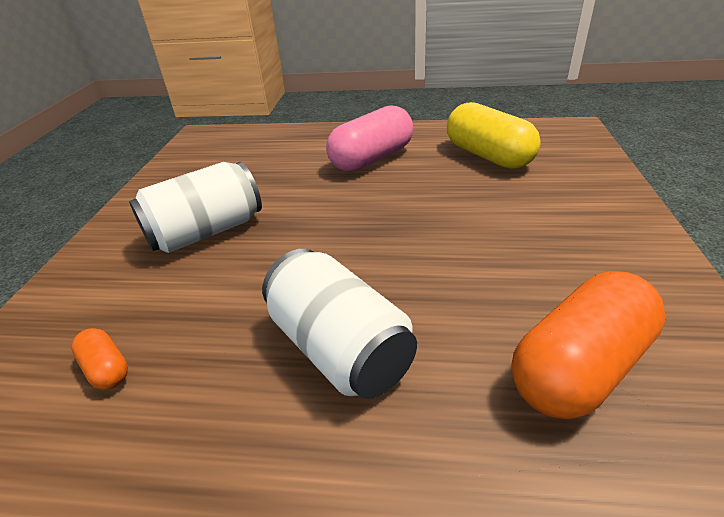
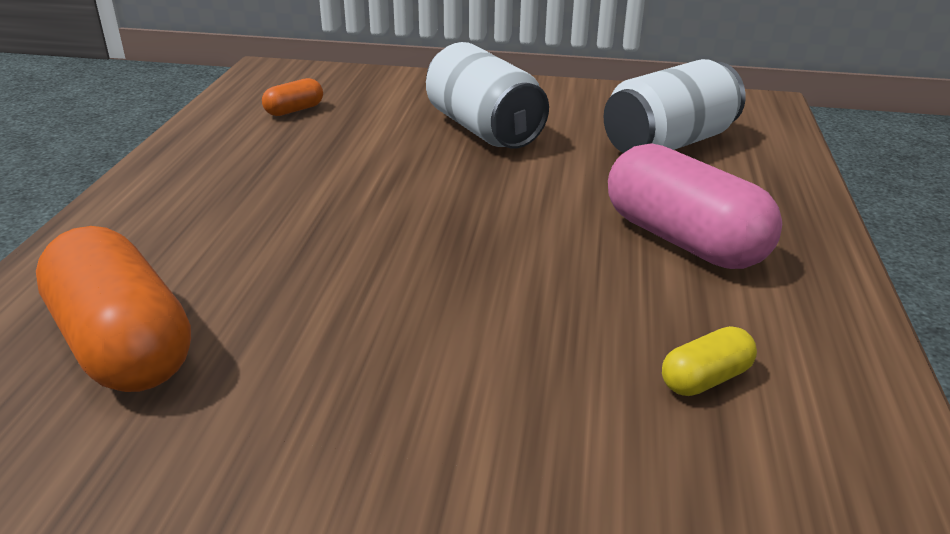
camera: 90 degrees right, 5 degrees down
(339, 348) = (252, 203): white can -> white can (669, 143)
(488, 156) = (705, 379): yellow capsule -> yellow capsule, size x0.46

